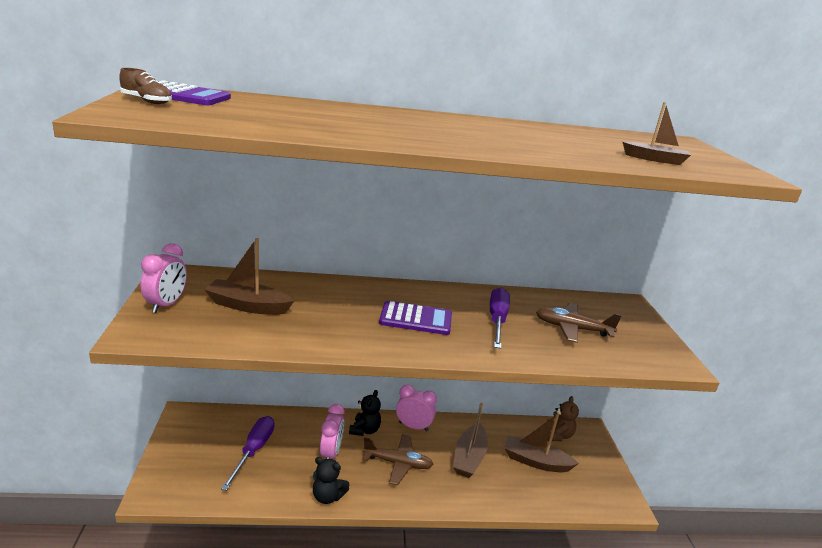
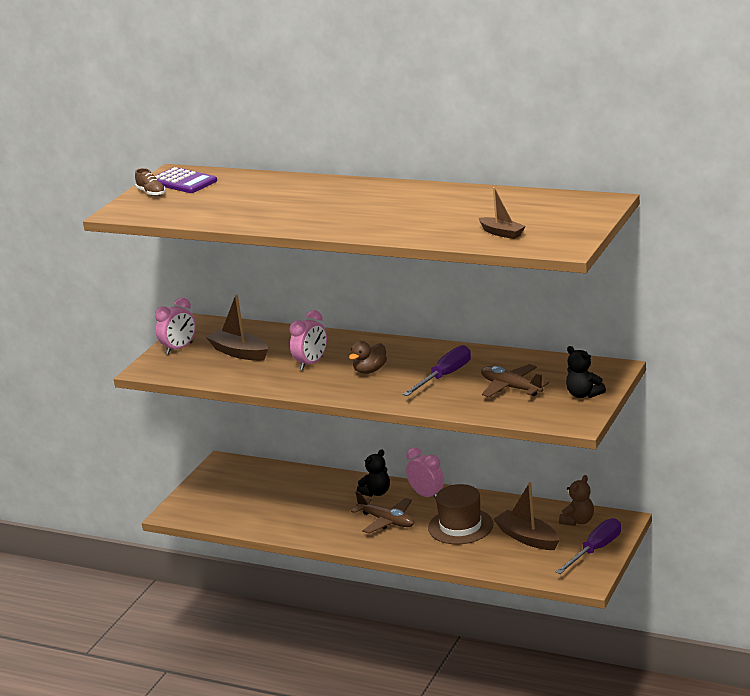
camera: 35 degrees right, 0 degrees up
(254, 450) = (265, 496): purple screwdriver -> purple screwdriver (596, 550)
(327, 496) = (307, 535): black teddy bear -> black teddy bear (583, 395)
(331, 453) = (331, 506): pink clock -> pink clock (311, 363)
(416, 319) = (370, 370): purple calculator -> brown duck
(469, 458) = (460, 526): brown boat -> brown hat

